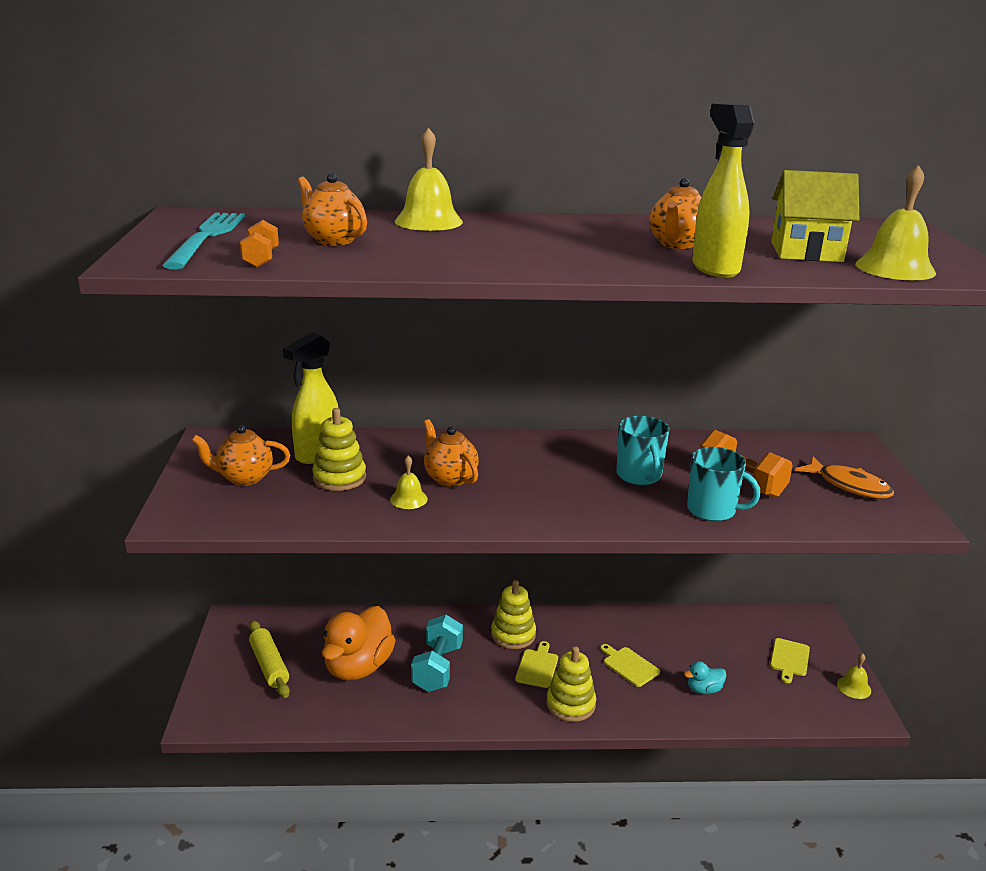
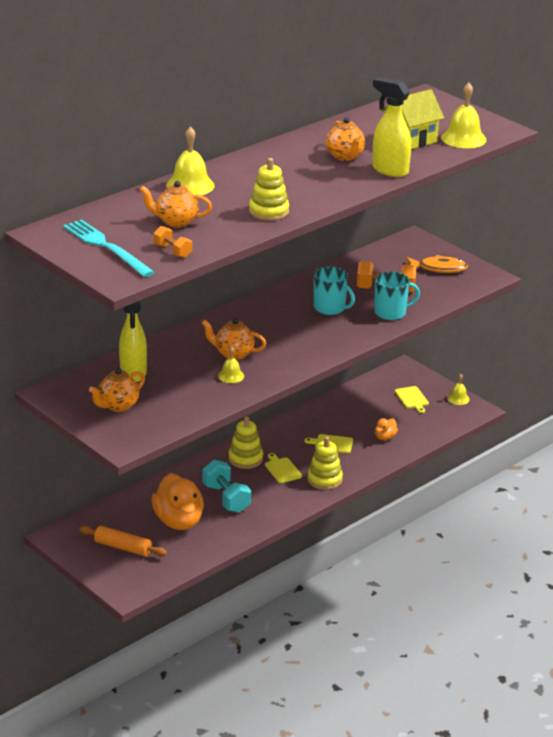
camera: 40 degrees left, 5 degrees up
(269, 665) = (123, 547): yellow rolling pin -> orange rolling pin
(339, 478) = (172, 381): yellow stacking toy -> yellow stacking toy (269, 212)
(704, 689) = (385, 437): turquoise duck -> orange duck

